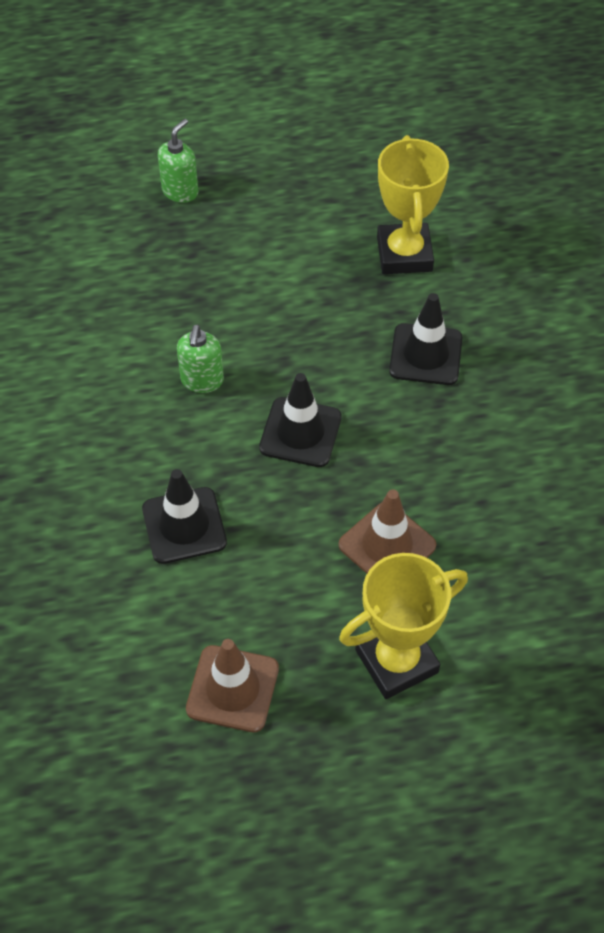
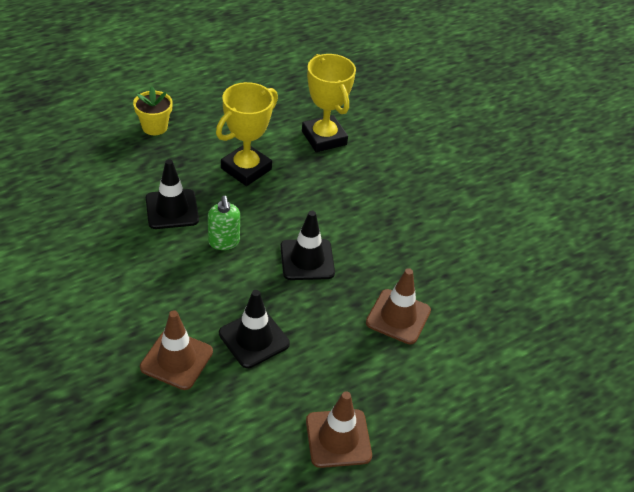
camera: 25 degrees left, 10 degrees down
(78, 528) = (176, 359): none -> brown traffic cone
(180, 191) = (154, 127): green soap dispenser -> yellow flower pot
(396, 661) = (439, 388): yellow trophy -> yellow trophy (246, 169)
(425, 354) = (366, 194): black traffic cone -> black traffic cone (172, 209)

